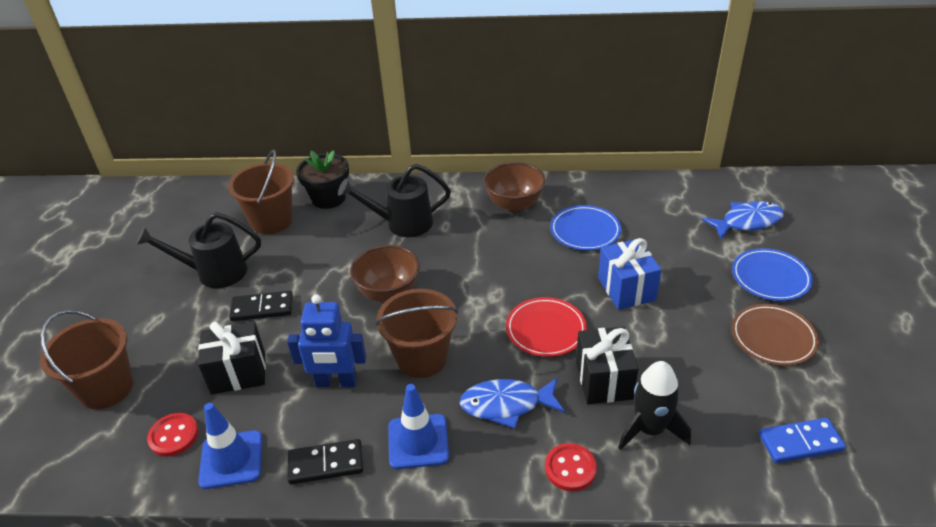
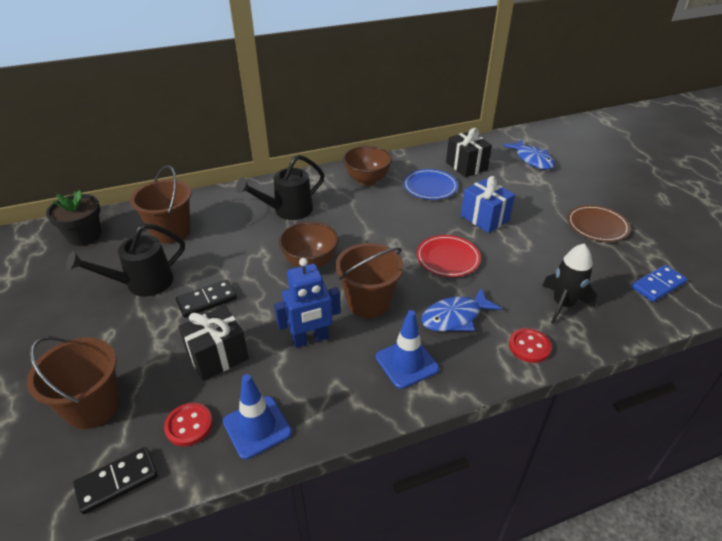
camera: 25 degrees left, 0 degrees up
(326, 463) = (343, 403): black domino -> black domino (117, 481)
(328, 198) = (212, 205): black flower pot -> black flower pot (84, 236)
(603, 380) = (511, 281): black gift -> black gift (466, 166)
(747, 222) = (532, 159): blue fish -> blue fish turned 105 degrees clockwise
(770, 277) = (570, 190): blue plate -> none

